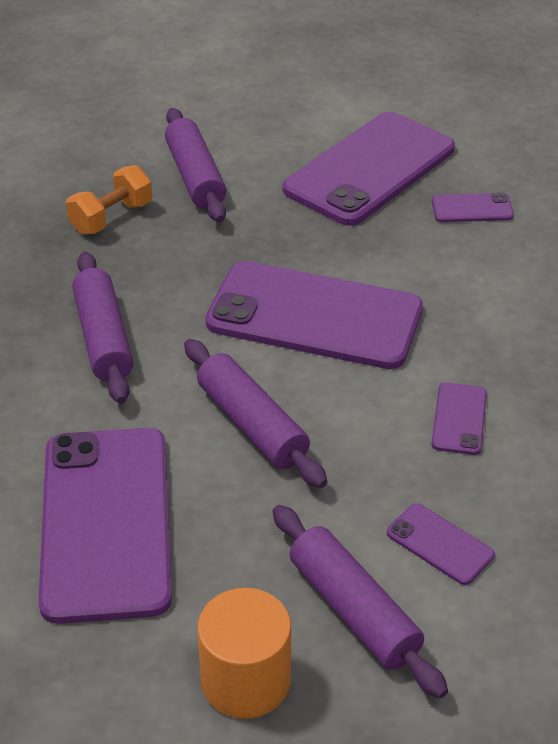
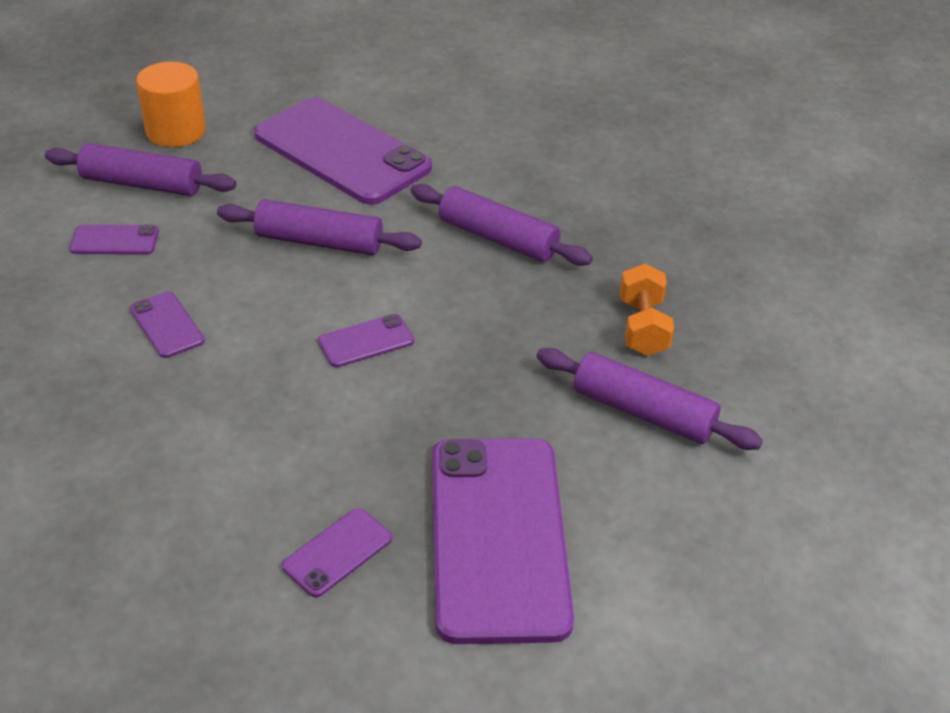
camera: 135 degrees right, 0 degrees up
(314, 316) = (366, 341): purple phone -> purple phone, size x0.42

